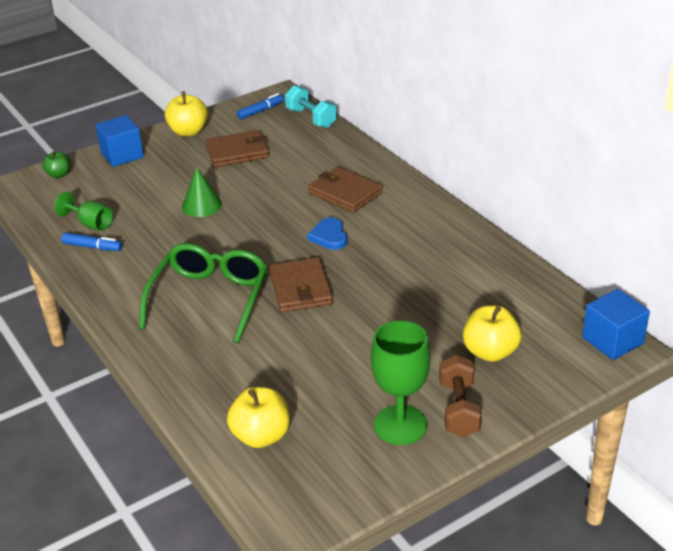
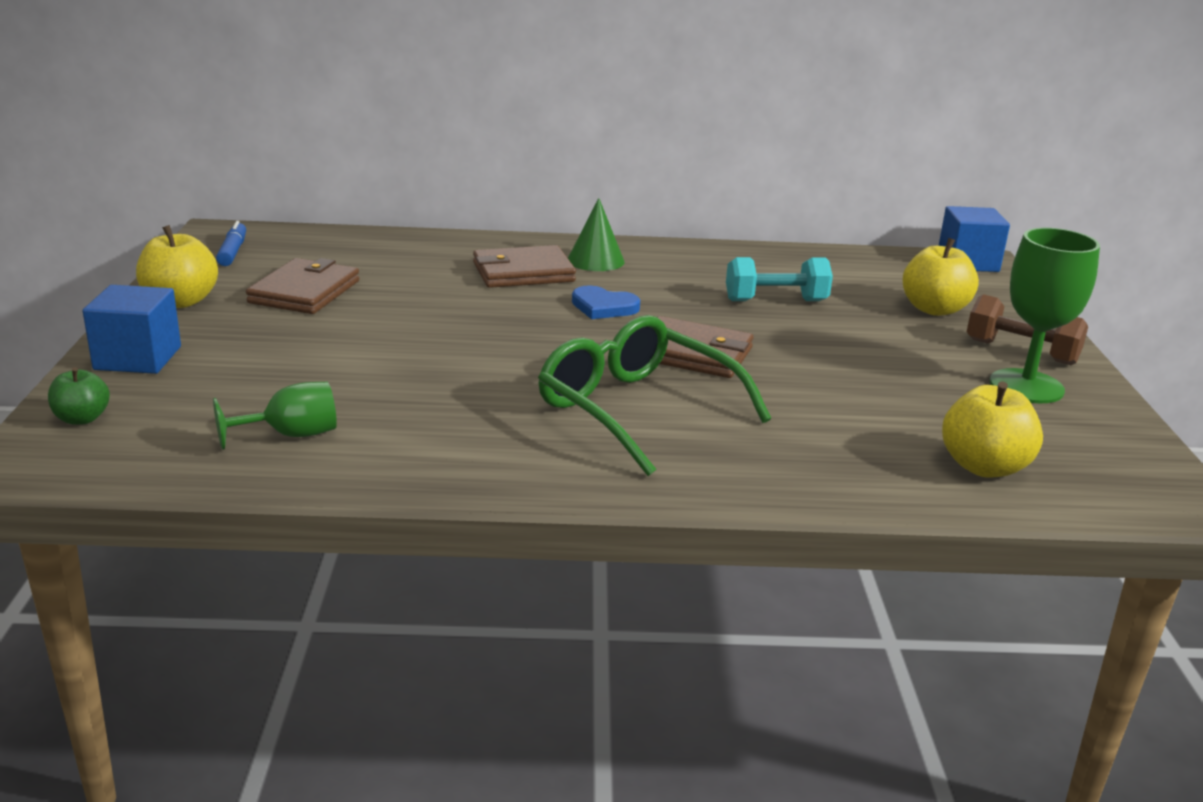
camera: 60 degrees left, 10 degrees down
(92, 247) = (361, 452): blue marker -> none
(201, 205) = (395, 349): green cone -> green cone (595, 260)
(311, 118) = (316, 236): turquoise dumbbell -> turquoise dumbbell (775, 301)

